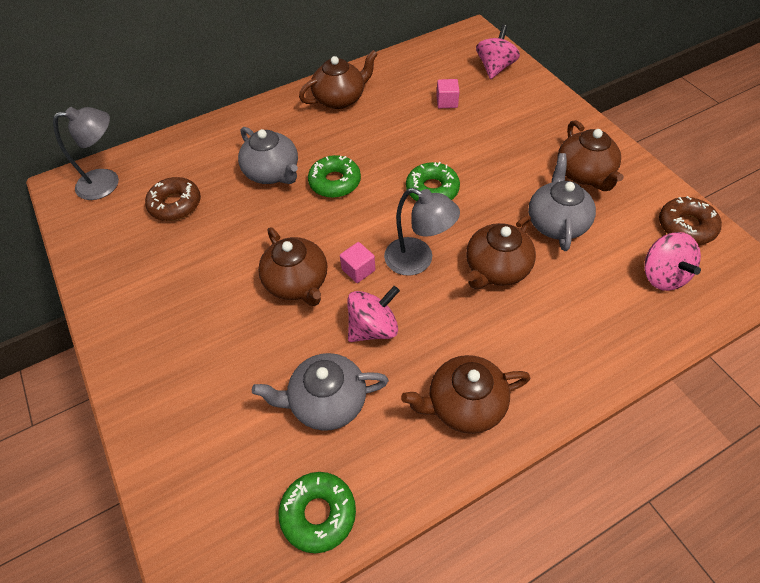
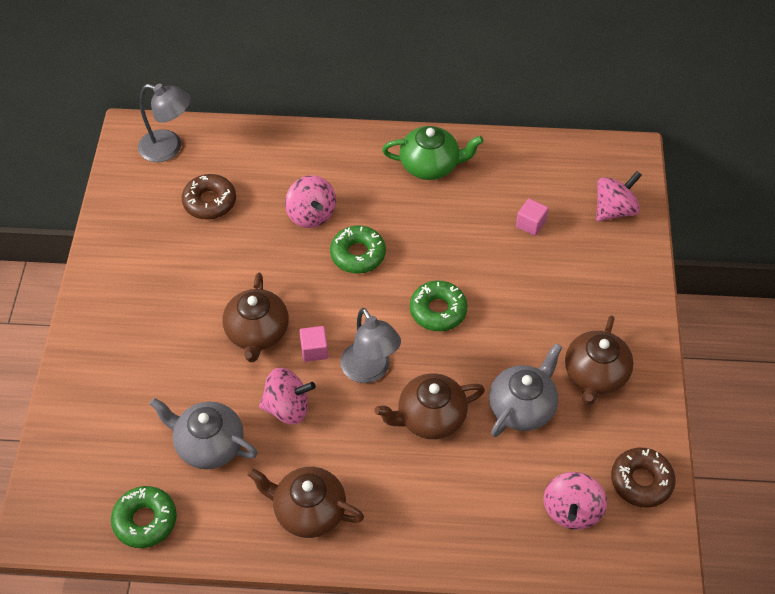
camera: 30 degrees right, 0 degrees up
(273, 173) = (311, 214): grey teapot -> pink spinning top
(340, 99) = (430, 165): brown teapot -> green teapot

